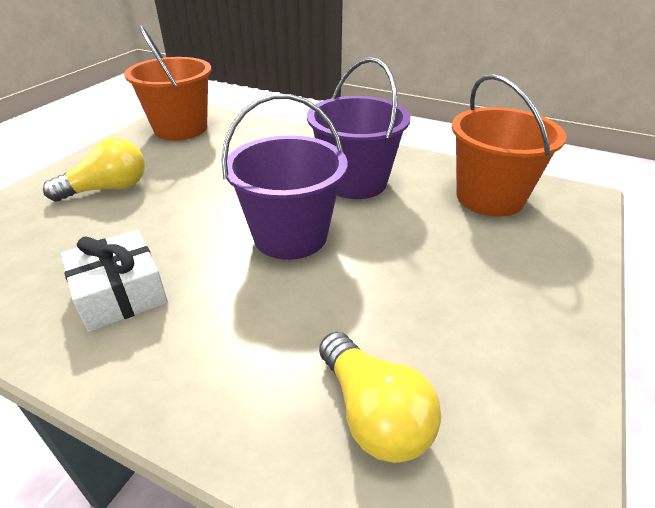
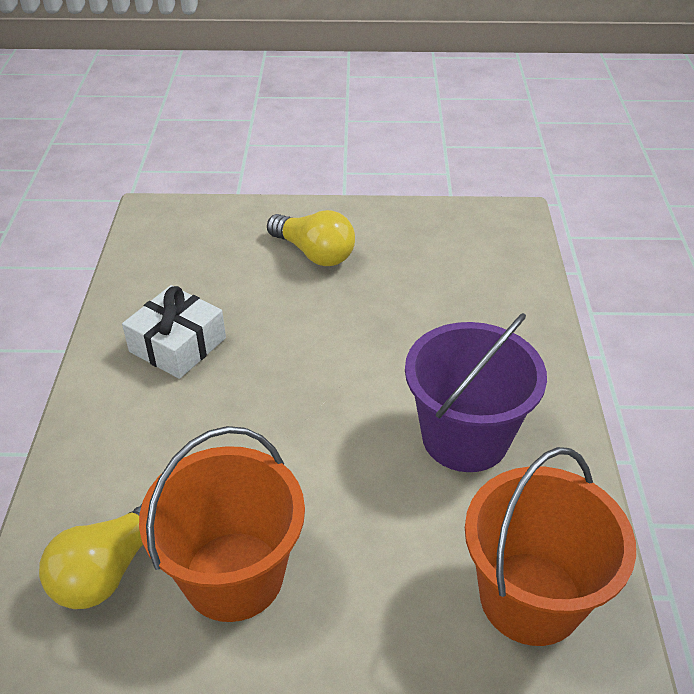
camera: 65 degrees right, 5 degrees up
(180, 129) = (468, 237): orange bucket -> orange bucket (233, 575)
(290, 236) = (318, 420): purple bucket -> none

